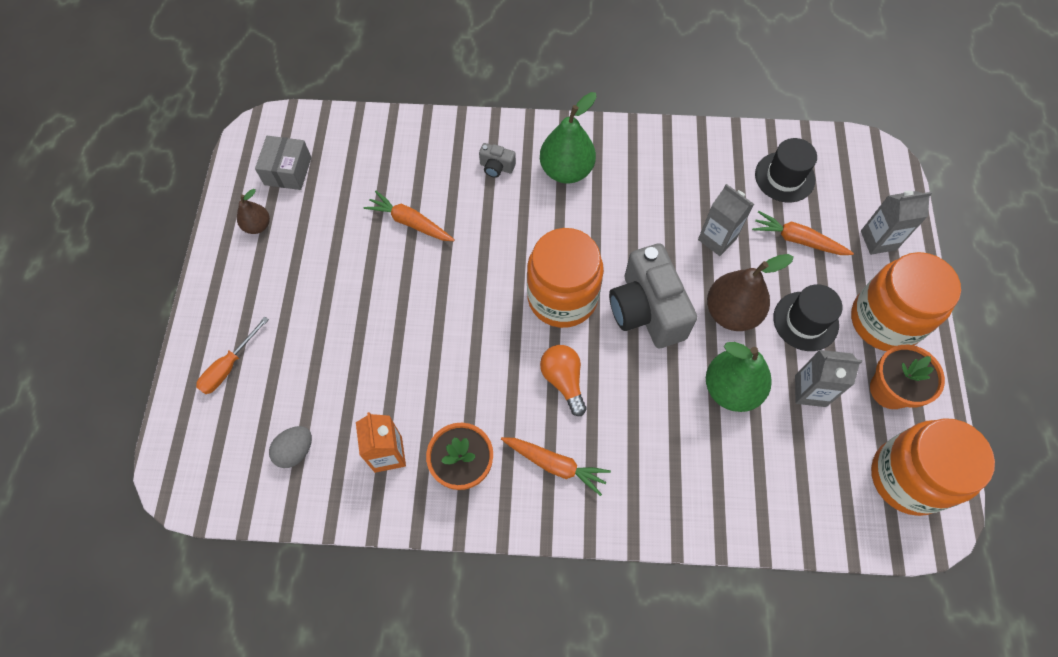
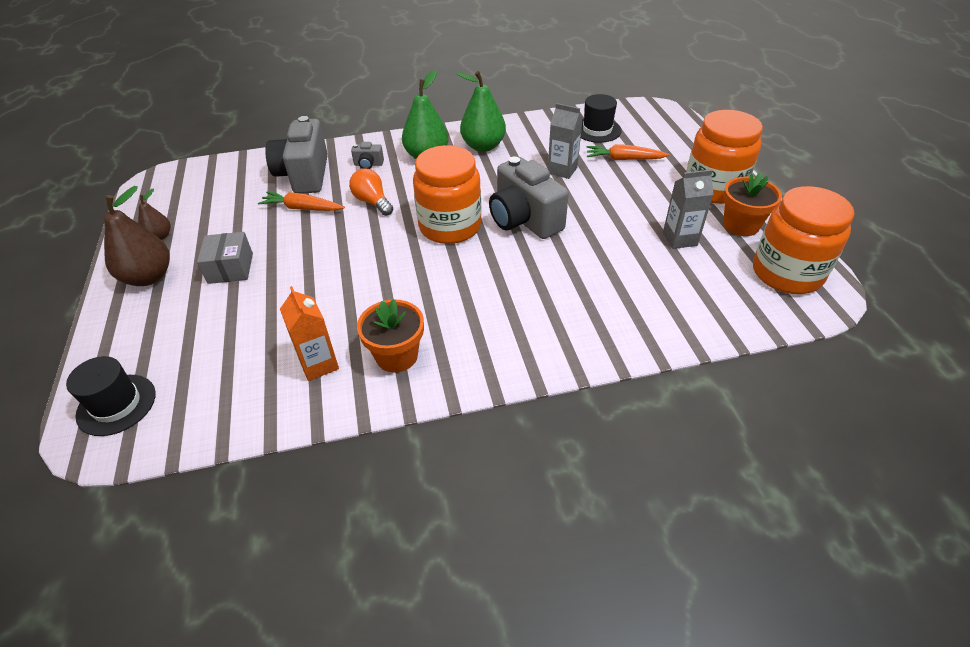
camera: 15 degrees left, 20 degrees down
(229, 366) = (141, 336): orange screwdriver -> none
(288, 171) = (184, 199): grey box -> grey box (230, 268)
(295, 451) = (221, 384): grey egg -> none
(422, 166) = (304, 175): none -> grey camera
(555, 464) = (483, 334): orange carrot -> none
(563, 380) = (470, 277): orange light bulb -> orange light bulb (372, 202)
(731, 312) = (593, 207): brown pear -> brown pear (148, 277)
(731, 389) = (616, 251): green pear -> green pear (483, 146)
(805, 321) = (654, 200): black hat -> black hat (116, 404)
(878, 240) = (683, 148): grey carton -> none

